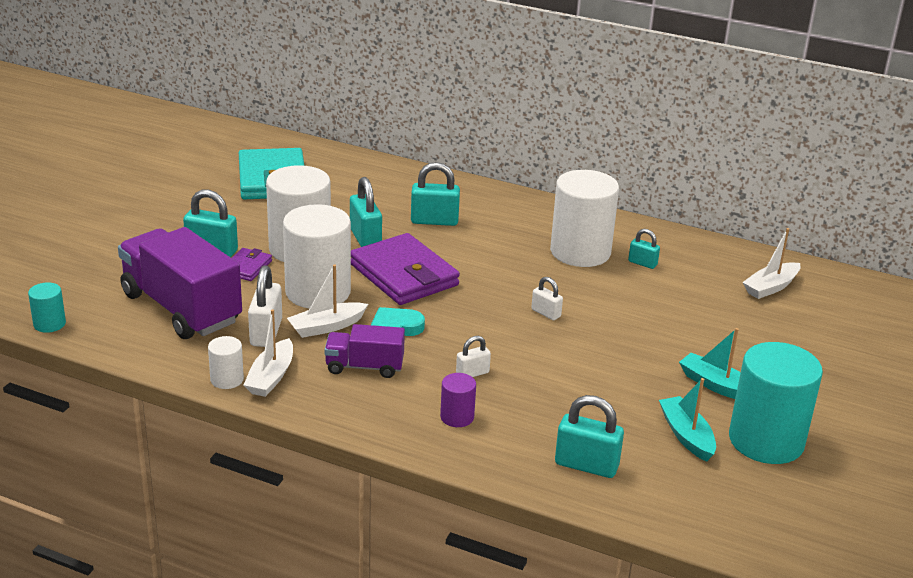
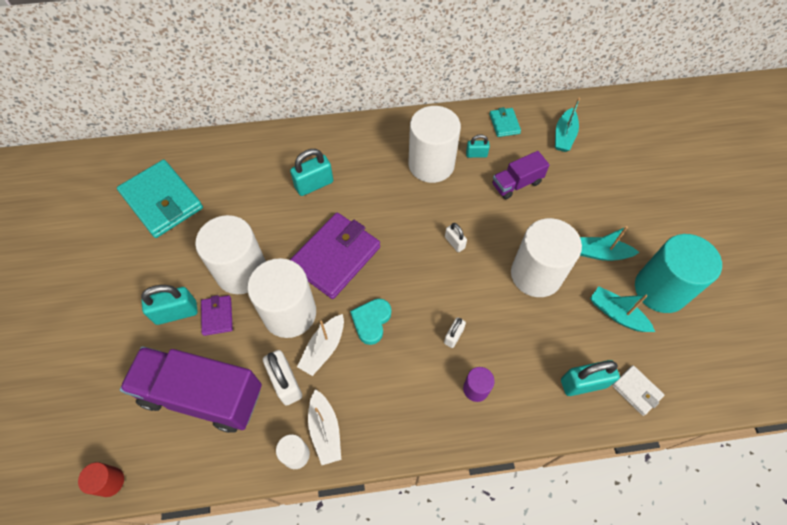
camera: 30 degrees left, 30 degrees up
(49, 324) = (110, 482): turquoise cylinder -> red cylinder
(364, 367) = (380, 375): purple truck -> purple truck (516, 183)
(365, 238) = (280, 231): turquoise padlock -> none
(404, 275) = (335, 257): purple wallet -> purple wallet turned 75 degrees counterclockwise
(546, 313) = (454, 243): white padlock -> white padlock turned 45 degrees clockwise
(618, 370) = (536, 274): none -> white cylinder
(646, 497) = (636, 391): none -> white wallet
(702, 254) = (504, 124): none -> turquoise wallet
(771, 287) = (564, 136): white boat -> turquoise boat

